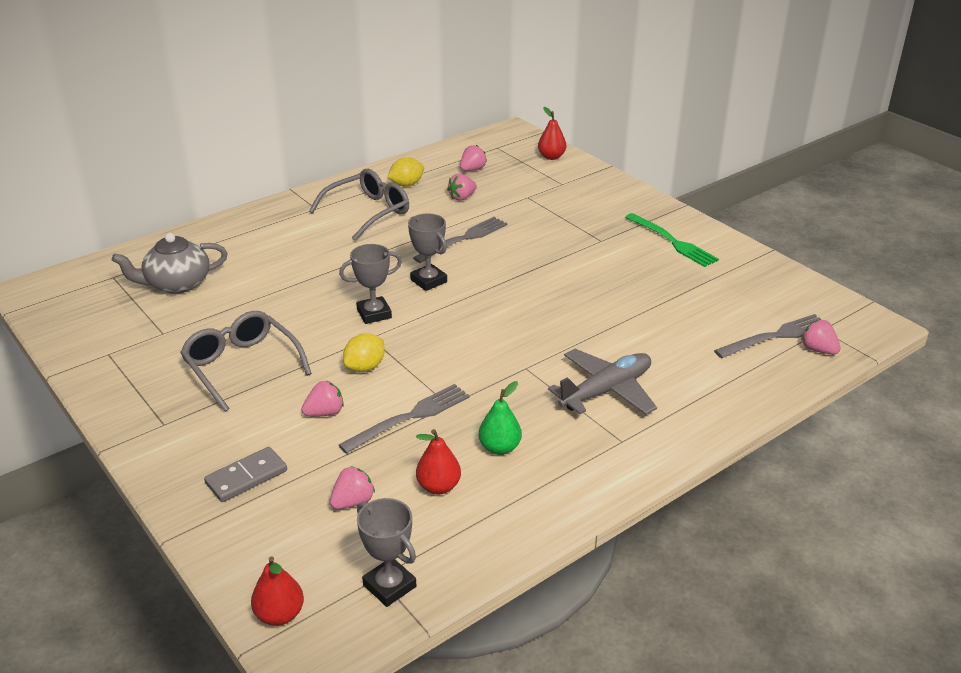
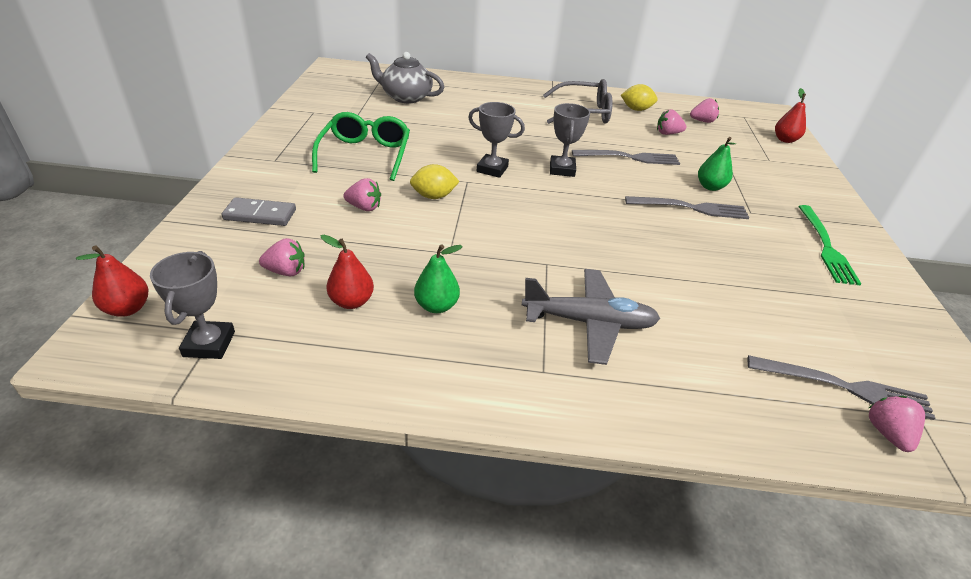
camera: 40 degrees right, 5 degrees up
(242, 367) = (365, 155): grey glasses -> green glasses
(411, 416) = (411, 244): grey fork -> grey fork (692, 208)
(551, 233) = (710, 187): none -> green pear

